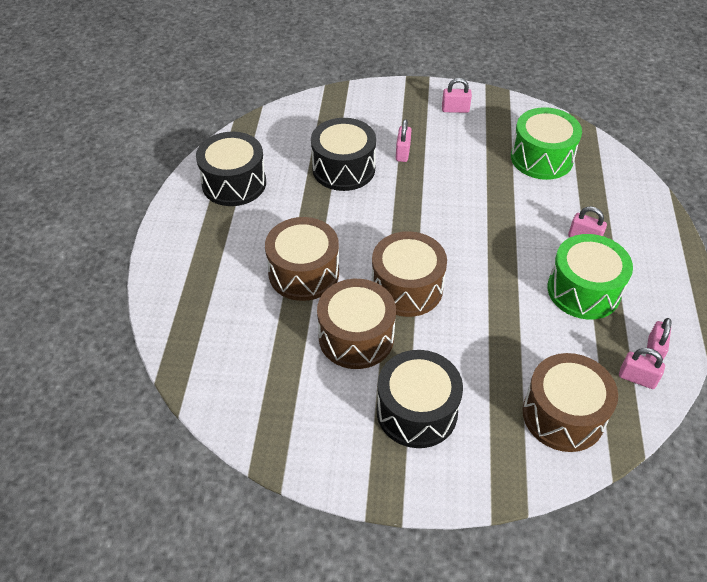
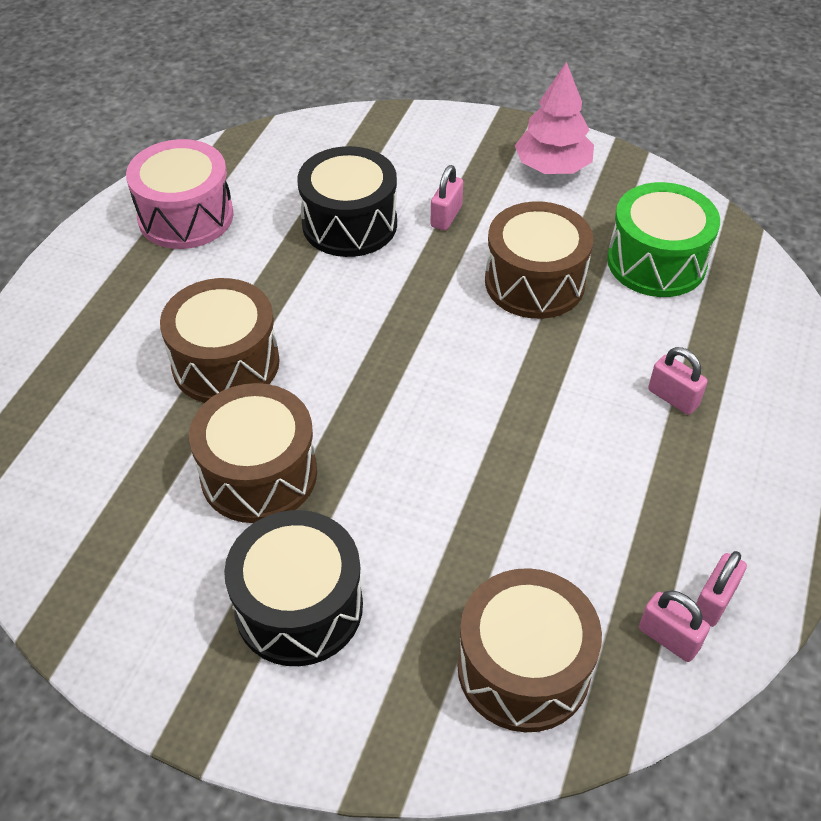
camera: 15 degrees right, 0 degrees up
(234, 183) = (186, 216): black drum -> pink drum
(407, 288) = (365, 416): brown drum -> brown drum (534, 282)
(455, 109) = (552, 167): pink padlock -> pink tree
(583, 290) = (638, 478): green drum -> none

